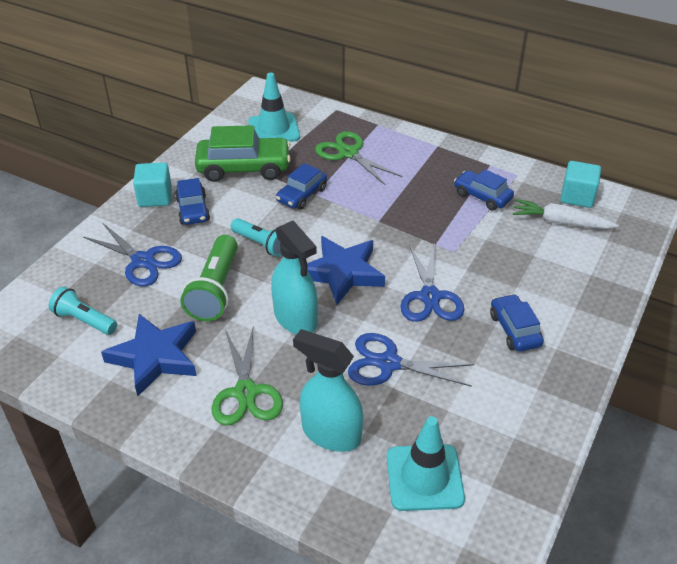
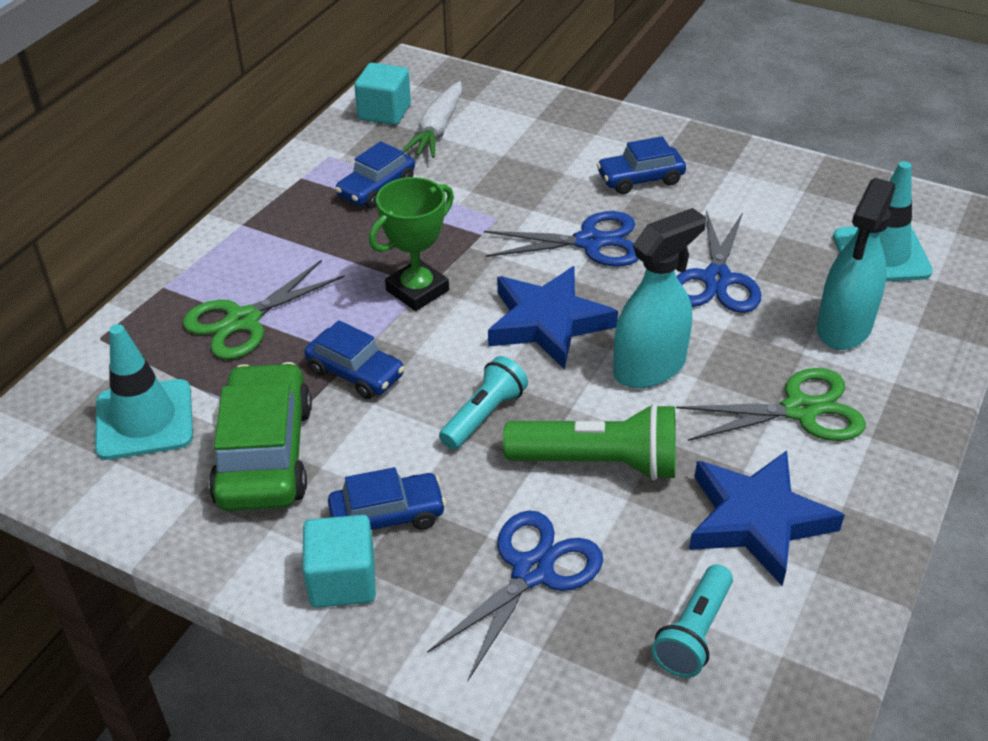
camera: 90 degrees left, 0 degrees up
(375, 216) = (417, 290): none -> green trophy

